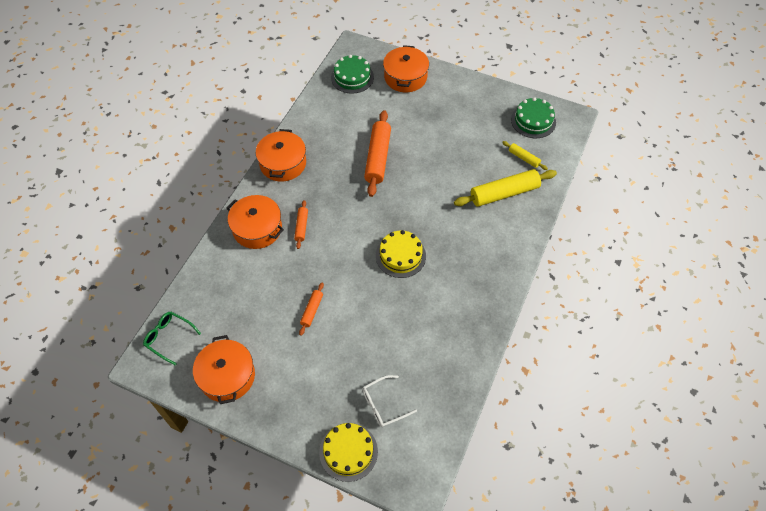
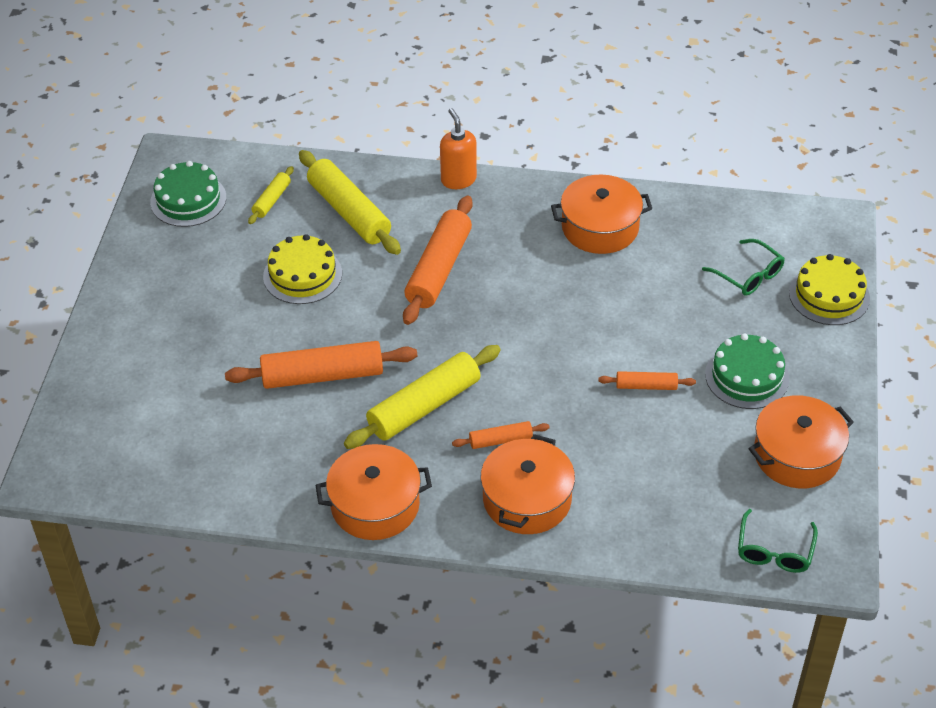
camera: 105 degrees left, 10 degrees down
(339, 197) = (424, 406): none -> yellow rolling pin
(352, 77) = (133, 457): green cake -> green cake (747, 376)
(383, 405) = (749, 275): white glasses -> green glasses
(400, 256) = (508, 306): yellow cake -> yellow cake (302, 275)
(405, 77) = (117, 379): orange pot -> orange pot (600, 227)
(442, 228) = (439, 269): none -> orange rolling pin
(520, 256) = (458, 179): none -> orange soap dispenser

